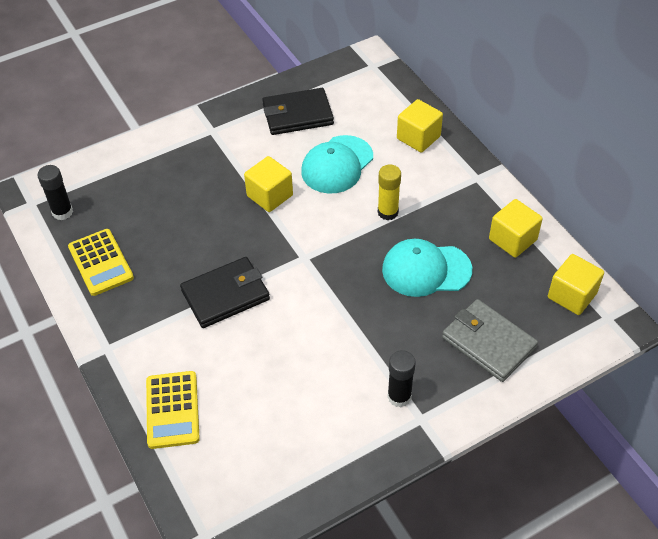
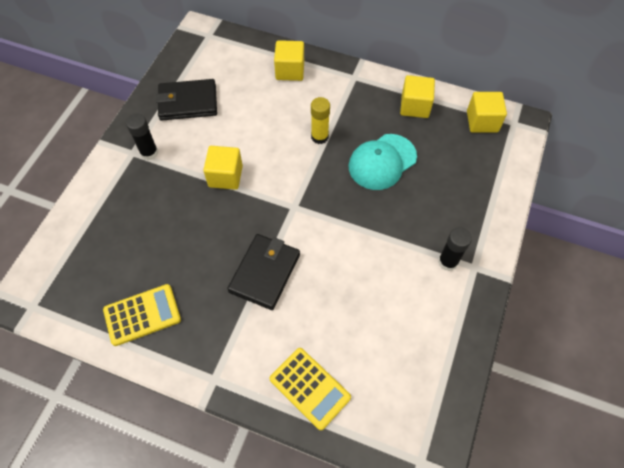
camera: 40 degrees left, 10 degrees up
(62, 212) = (68, 295): black glue stick -> black glue stick (149, 153)
(101, 262) = (142, 315): yellow calculator -> yellow calculator turned 45 degrees counterclockwise
(297, 115) = (188, 102): black wallet -> black wallet turned 45 degrees clockwise
(337, 165) = (252, 123): turquoise cap -> none
(488, 342) = (465, 186): grey wallet -> none

